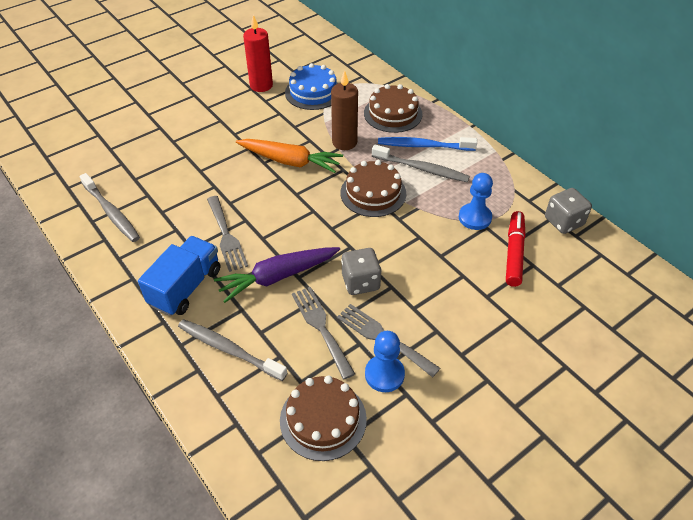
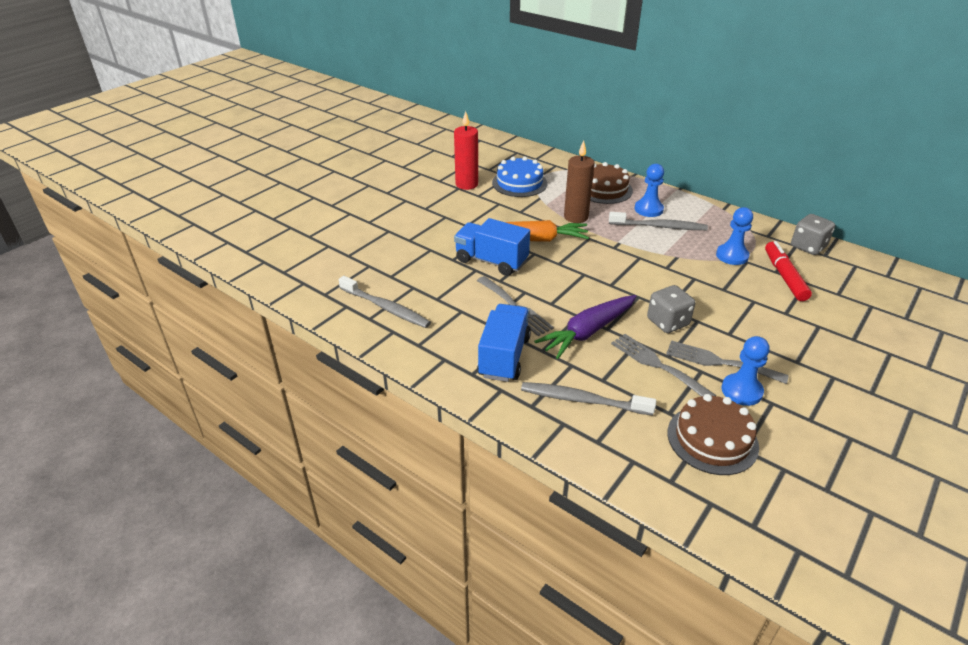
camera: 15 degrees left, 10 degrees down
(234, 179) = (491, 261): none -> blue truck
(373, 193) = (629, 251): brown cake -> none
(423, 146) = (648, 209): blue toothbrush -> blue pawn

